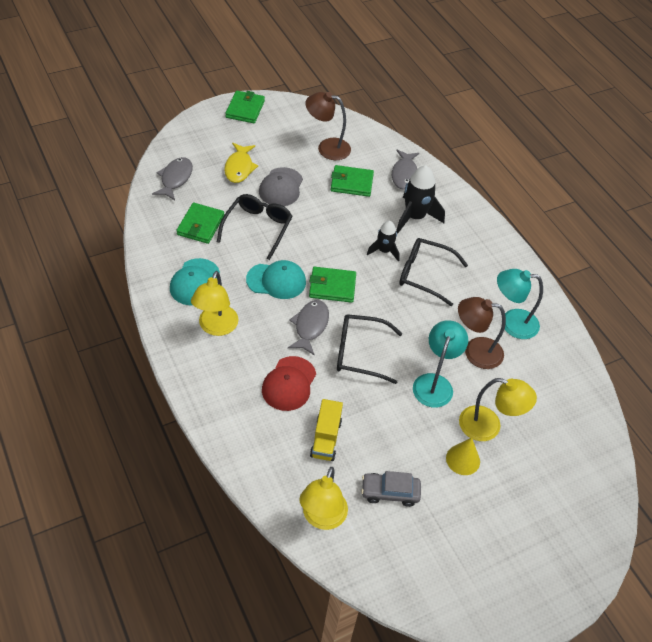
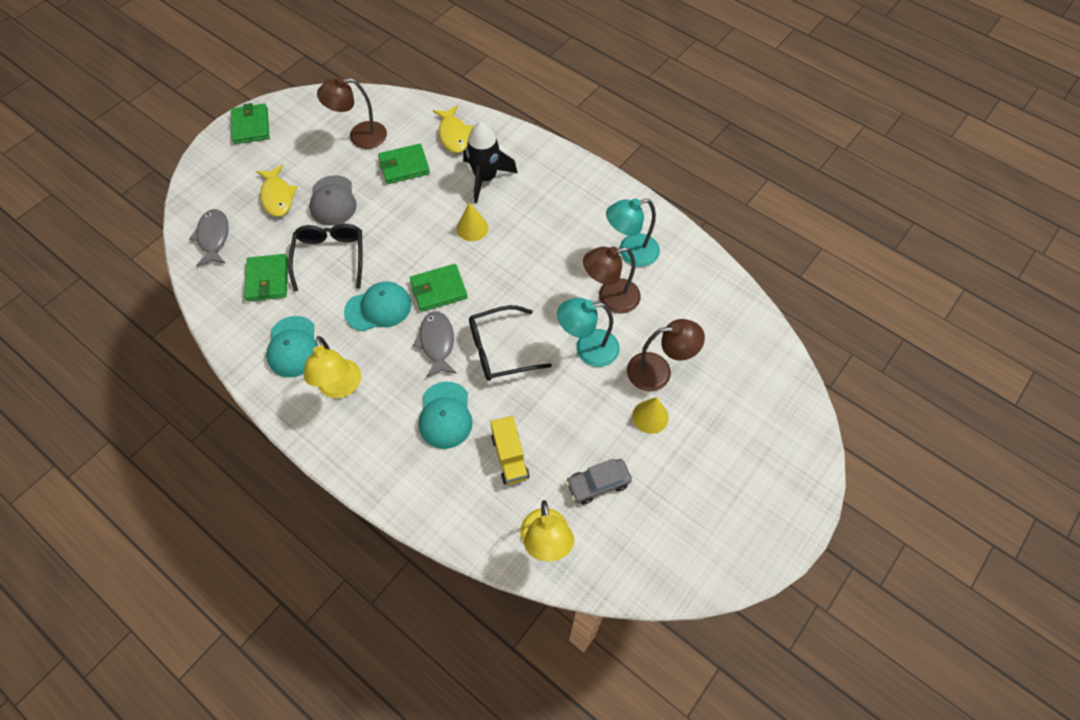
camera: 20 degrees left, 10 degrees up
(289, 384) = (445, 415): red cap -> turquoise cap
(384, 251) = (472, 228): black rocket -> yellow cone
(405, 174) = (454, 135): grey fish -> yellow fish
(424, 275) = (524, 237): black glasses -> none
(435, 383) = (587, 349): turquoise lamp -> turquoise lamp turned 90 degrees counterclockwise
(488, 427) = (658, 371): yellow lamp -> brown lamp

